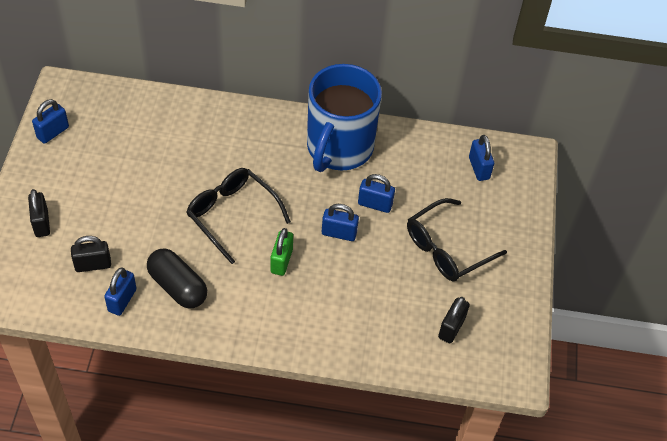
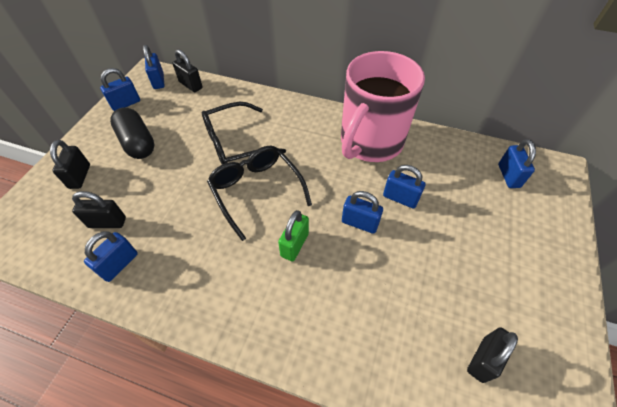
camera: 15 degrees right, 0 degrees up
(79, 97) = (158, 81): none -> blue padlock
(120, 99) = (191, 85): none -> black padlock
(177, 287) = (180, 258): black capsule -> black capsule (137, 143)
(338, 148) = (370, 142): blue mug -> pink mug
(447, 248) = (477, 255): black glasses -> black glasses (236, 142)

